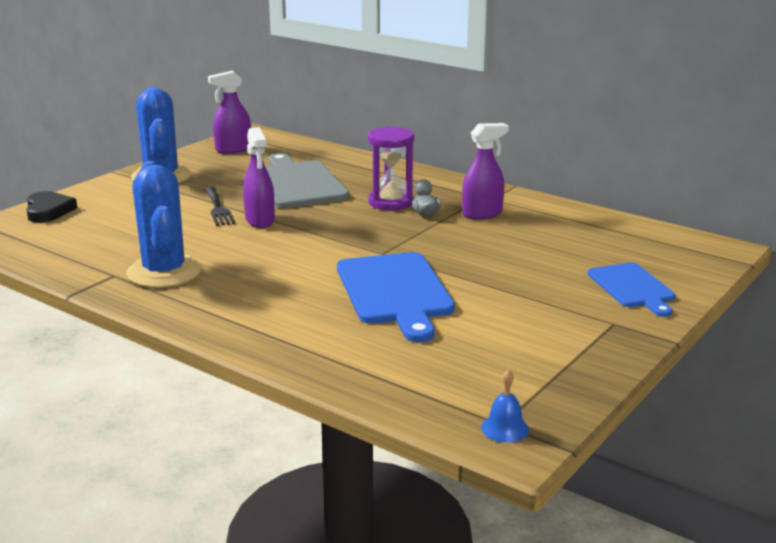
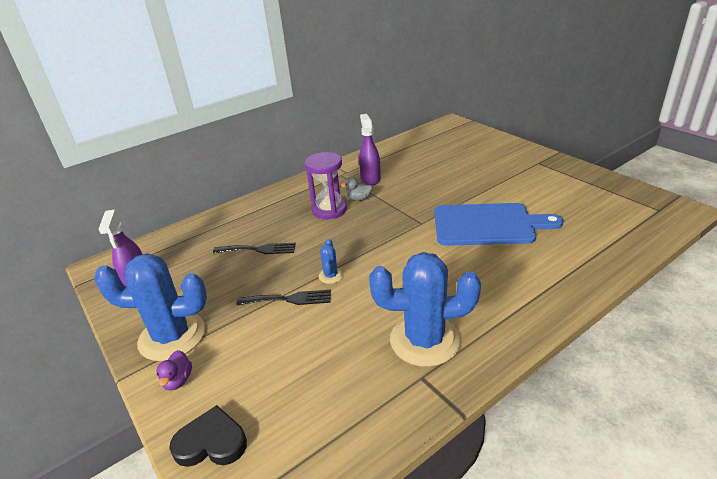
camera: 70 degrees left, 10 degrees up
(110, 189) = (178, 380): none -> purple duck
(260, 220) = (331, 276): purple spray bottle -> blue cactus
(297, 183) = (258, 249): grey cutting board -> black fork
(505, 428) = (664, 210): blue bell -> none
(632, 288) = (495, 151): blue cutting board -> none

